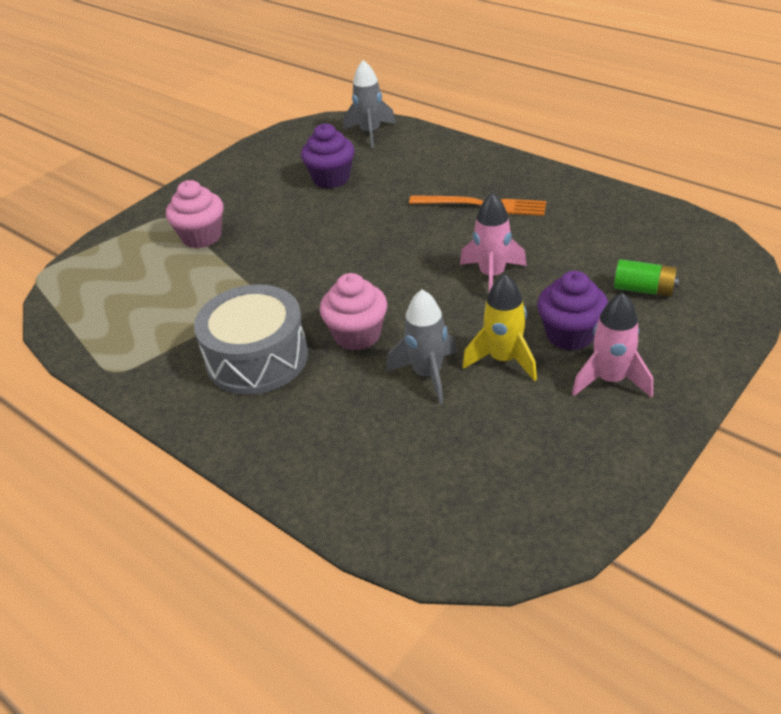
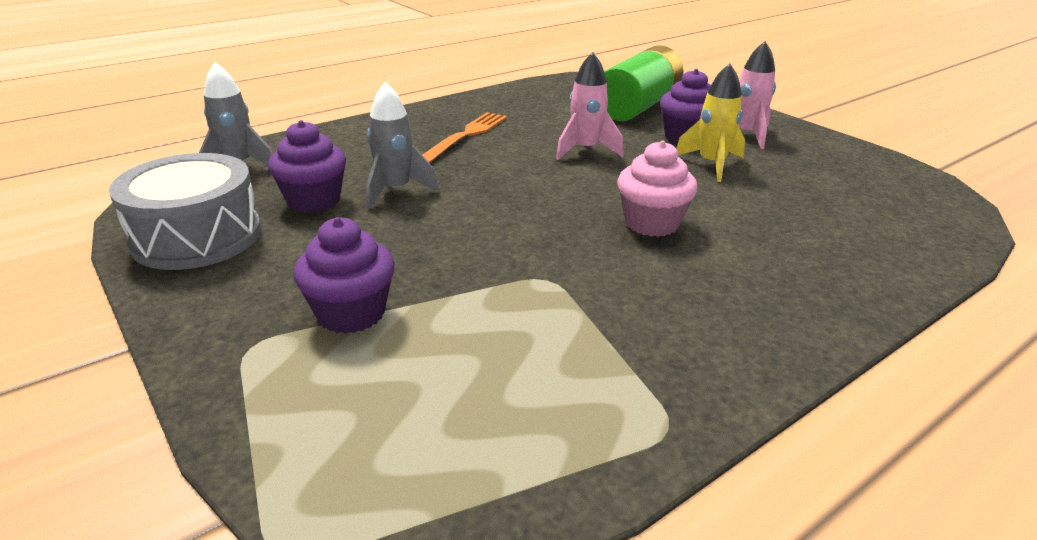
camera: 80 degrees left, 10 degrees down
(202, 237) = (351, 313): pink cupcake -> purple cupcake
(257, 358) = (673, 290): grey drum -> grey drum (197, 236)
(427, 374) = (726, 197): grey rocket -> grey rocket (395, 190)
(643, 289) = (638, 106): green battery -> green battery, size x2.06

